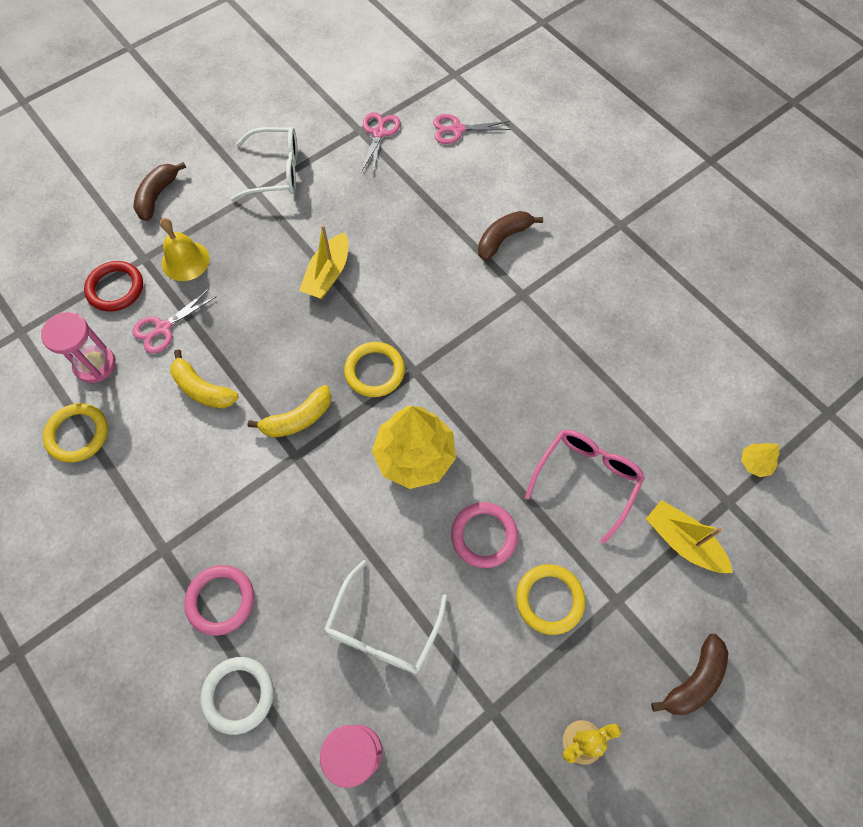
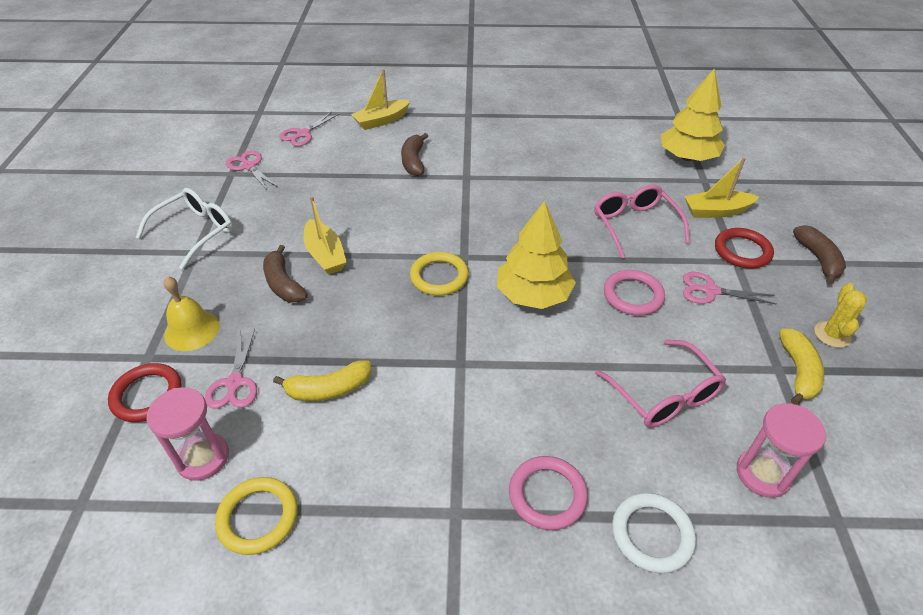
camera: 50 degrees left, 20 degrees down
(157, 196) = (102, 312): brown banana -> brown banana (284, 284)
(298, 418) = (429, 342): yellow banana -> yellow banana (798, 371)
(382, 629) = (664, 395): white glasses -> pink glasses
(537, 167) = (381, 121): none -> yellow boat
(549, 599) = (710, 291): yellow ring -> pink scissors
(638, 599) = (742, 251): none -> red ring
(755, 463) = (687, 157): yellow tree -> yellow tree, size x2.31

